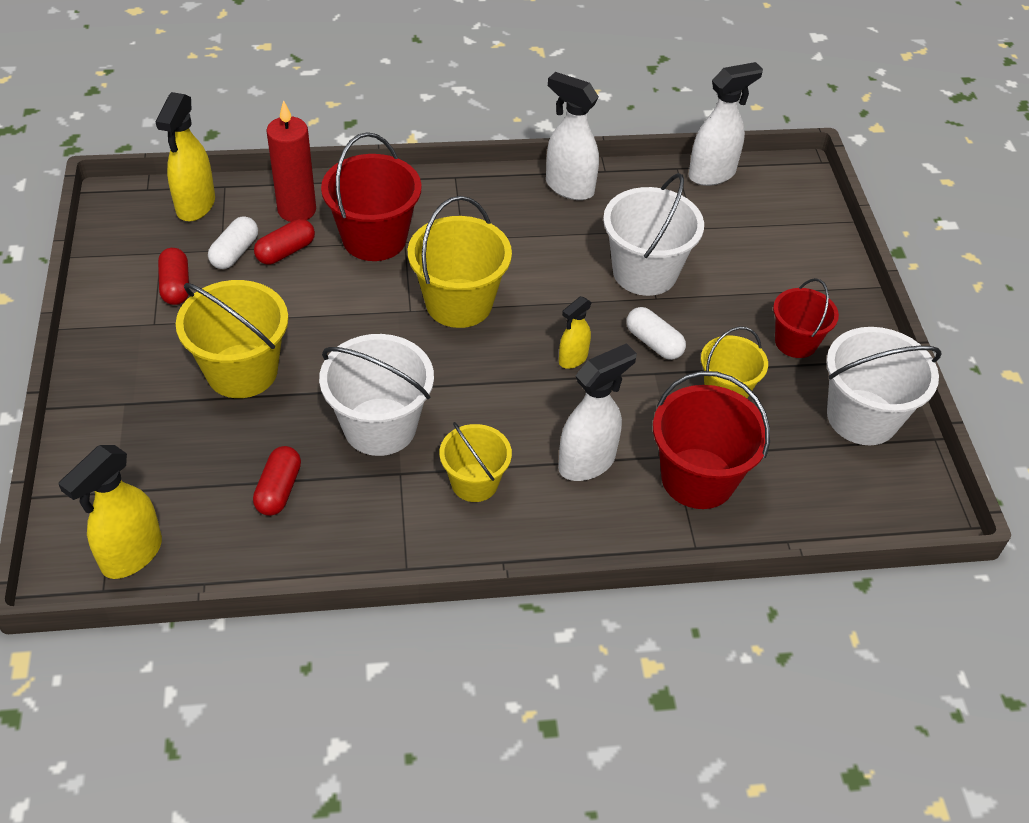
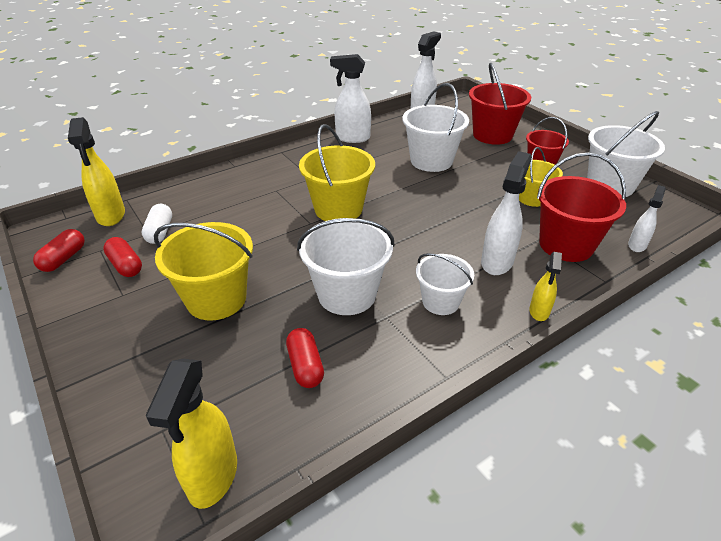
camera: 25 degrees left, 10 degrees down
(286, 251) = (198, 220): red capsule -> red capsule (64, 259)
(297, 210) = (189, 196): red candle -> none
(374, 239) = (255, 194): red bucket -> red bucket (492, 135)
(474, 483) = (440, 302): yellow bucket -> white bucket
(572, 359) = (433, 213): yellow spray bottle -> yellow spray bottle (539, 312)
(653, 343) = (470, 190): white capsule -> none
(792, 520) = (637, 245): none -> white spray bottle

